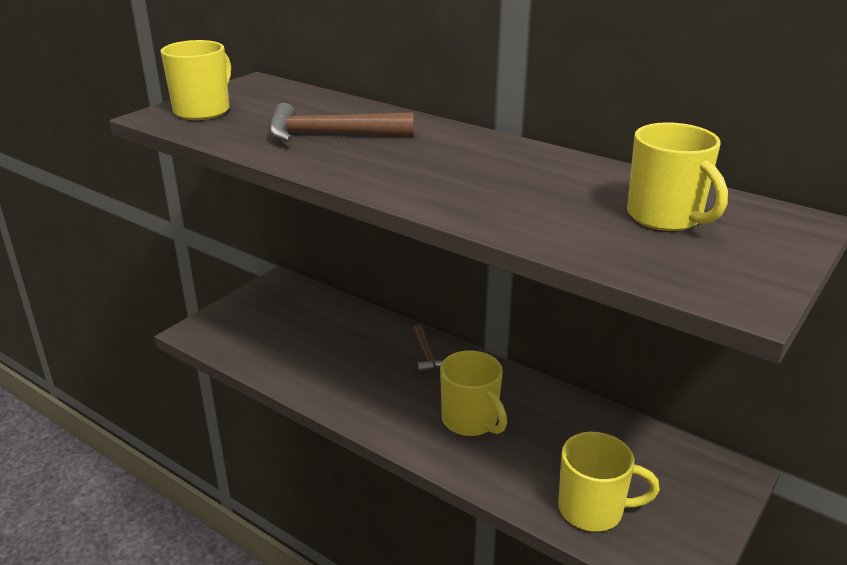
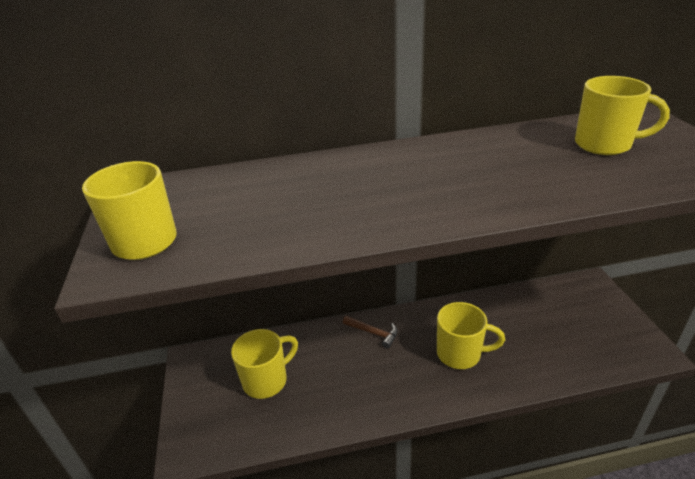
camera: 45 degrees left, 5 degrees up
(329, 135) = (308, 200): brown hammer -> none
(593, 510) = (583, 352): yellow mug -> yellow mug (266, 380)

